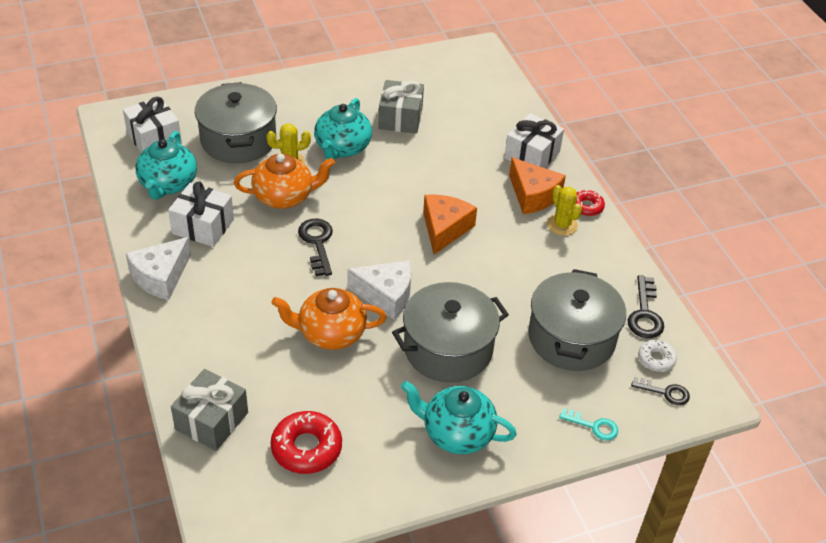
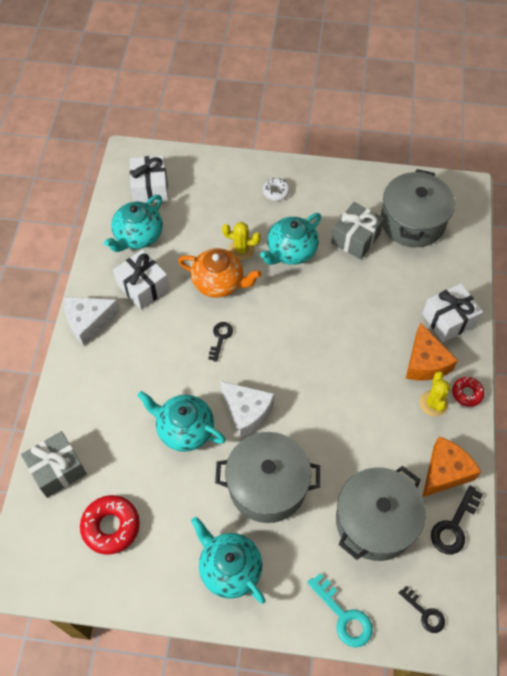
camera: 30 degrees right, 15 degrees up
(238, 140) = (213, 212): grey pot -> grey pot (412, 221)
(317, 243) = (220, 338): black key -> black key, size x0.66
(330, 333) = (184, 429): orange teapot -> turquoise teapot
(444, 229) = (330, 366): orange cheese -> orange cheese (445, 472)
(594, 426) = (344, 616): turquoise key -> turquoise key, size x1.51
(656, 359) = (436, 576): white donut -> white donut (276, 192)

